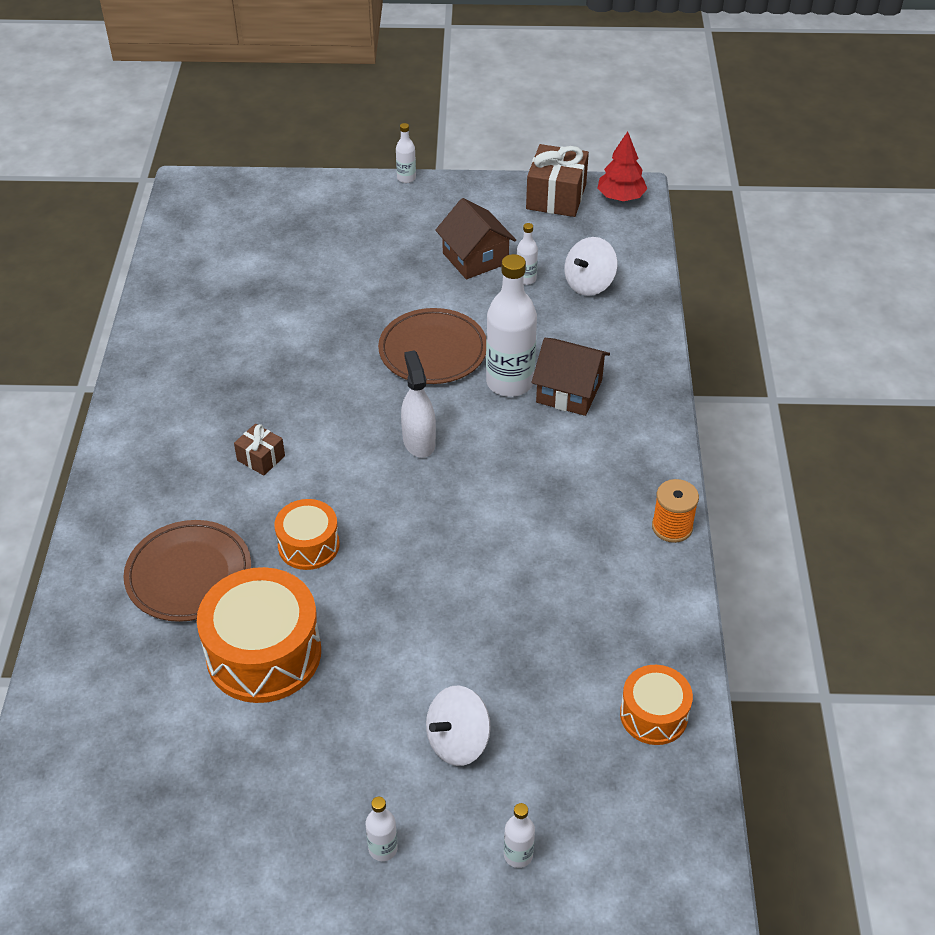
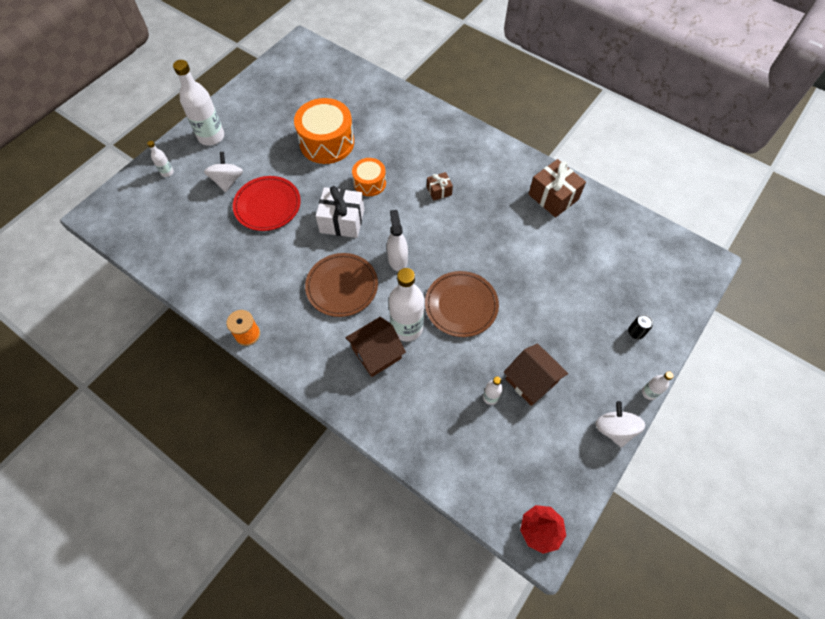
camera: 125 degrees right, 15 degrees up
(189, 575) = (389, 137): brown plate -> brown plate (342, 286)
(339, 208) = (635, 332): none -> black can
(383, 848) = (211, 137): white bottle -> white bottle, size x2.16
(407, 536) = (342, 221): none -> white gift
(419, 441) = (397, 259): white spray bottle -> white spray bottle turned 120 degrees counterclockwise
(458, 648) = (267, 205): none -> red plate
(475, 258) = (531, 380): brown house -> brown house turned 45 degrees clockwise
(556, 197) = (568, 481): brown gift -> brown gift (553, 197)
(589, 284) = (459, 433): white spinning top -> white spinning top (614, 429)
(653, 715) = (169, 253): orange drum -> none

